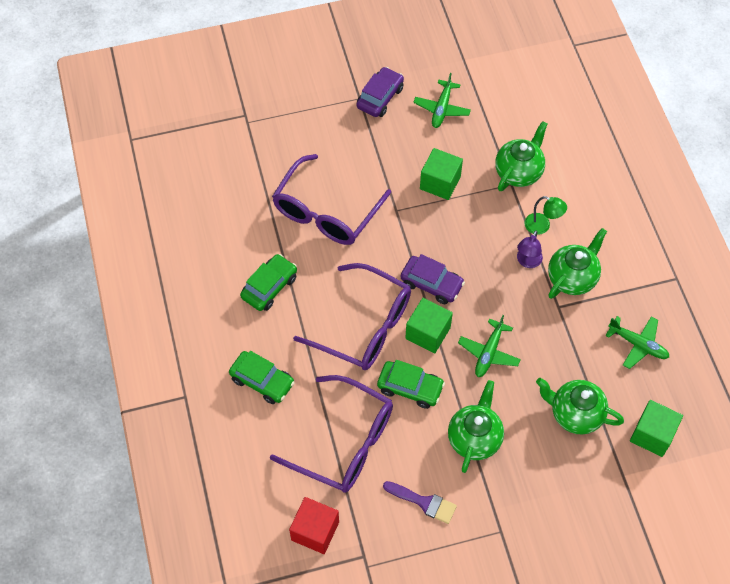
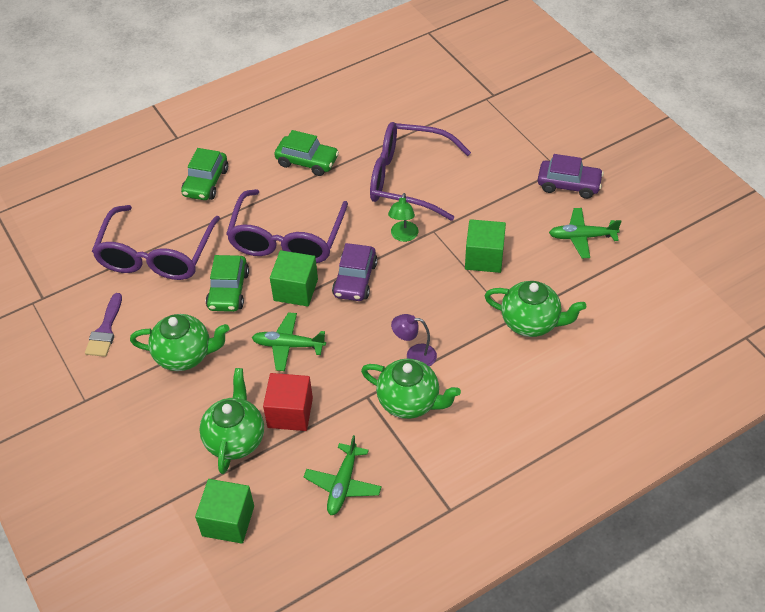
camera: 75 degrees right, 10 degrees down
(315, 531) = (62, 257): red cube -> red cube (290, 413)
(542, 226) = (467, 359): green lamp -> green lamp (403, 236)

